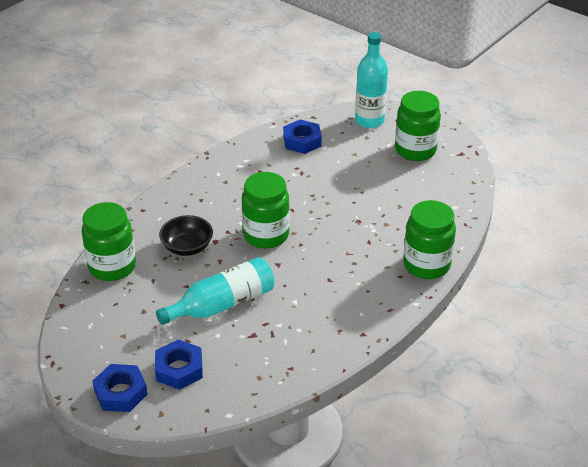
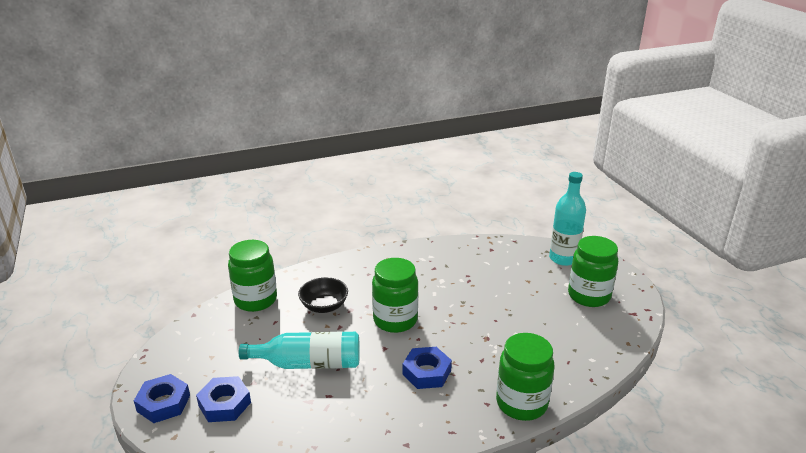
camera: 30 degrees right, 10 degrees down
(302, 141) = (489, 256): blue nut -> blue nut (426, 372)

